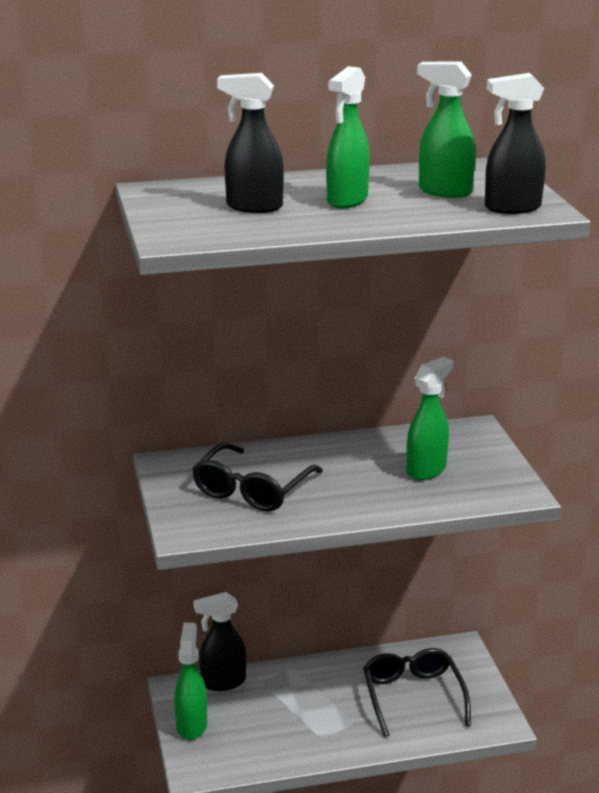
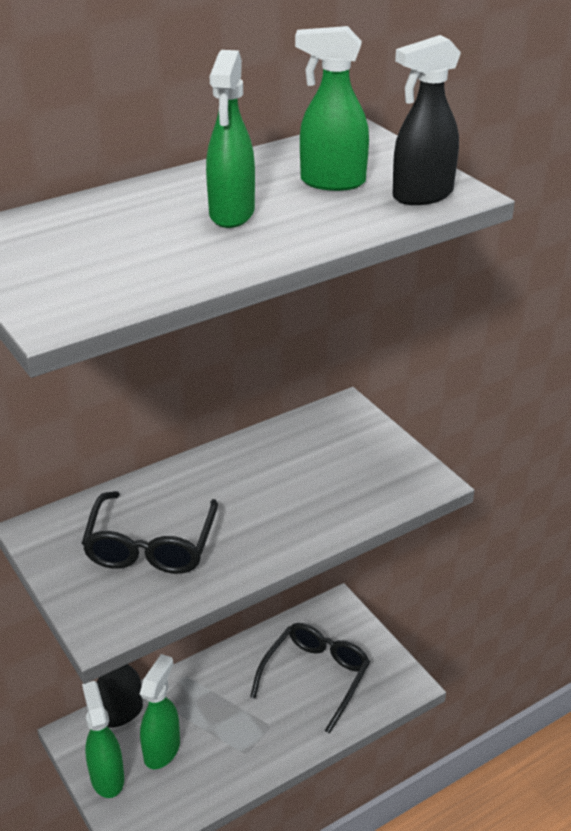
camera: 20 degrees left, 10 degrees up
(253, 207) = (126, 243): black spray bottle -> none
(413, 697) = (315, 677): black glasses -> black glasses turned 60 degrees clockwise
(426, 470) = (322, 474): green spray bottle -> green spray bottle (162, 750)

